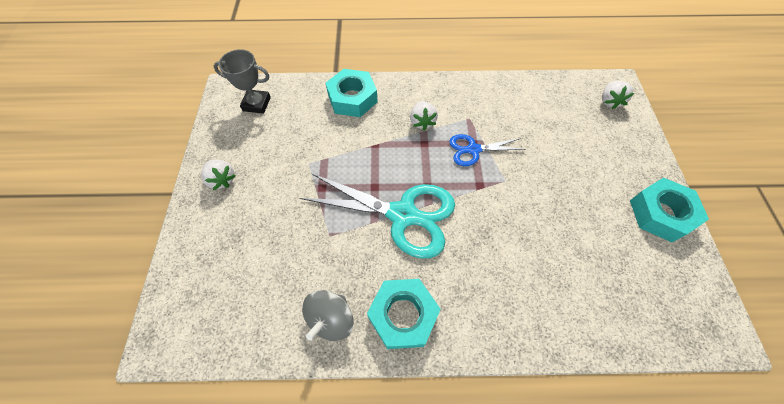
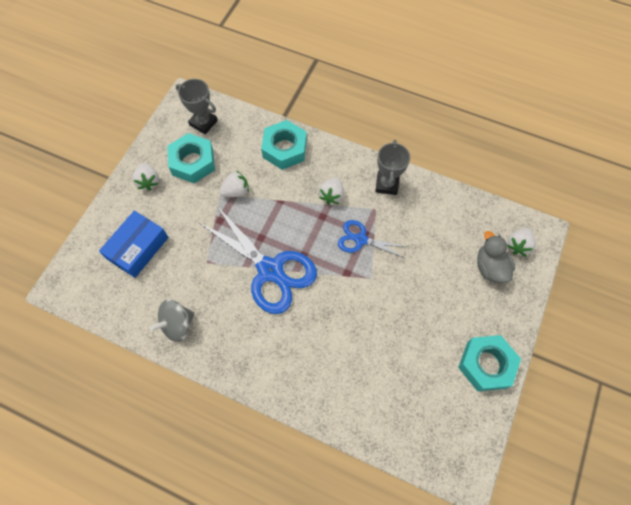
camera: 25 degrees right, 5 degrees up
(241, 253) = (138, 248): none -> blue box
(324, 153) = (236, 191): none -> white strawberry
(403, 215) = (270, 270): turquoise scissors -> blue scissors
(403, 315) = (229, 346): turquoise nut -> turquoise nut (193, 162)
(466, 94) = (387, 184): none -> grey trophy
(601, 128) = (490, 267): none -> grey duck

